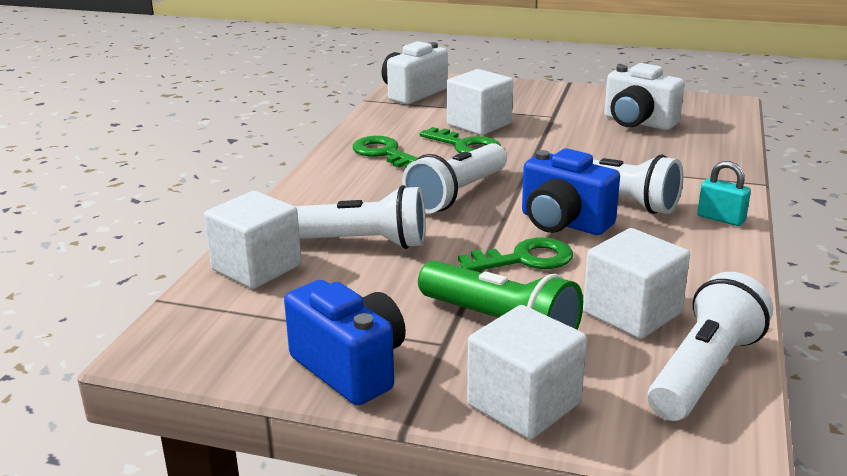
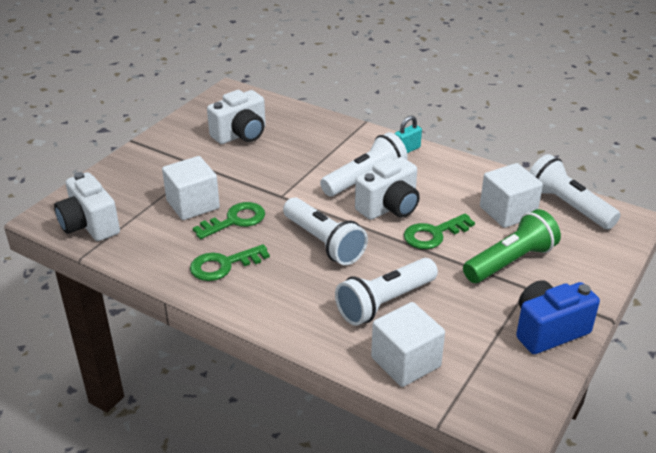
camera: 75 degrees left, 10 degrees up
(360, 243) = (384, 303): white flashlight -> white flashlight turned 150 degrees counterclockwise
(524, 404) = (591, 271): white cube -> none
(525, 259) = (433, 234): green key -> green key turned 120 degrees counterclockwise
(563, 223) = (389, 207): blue camera -> white camera

